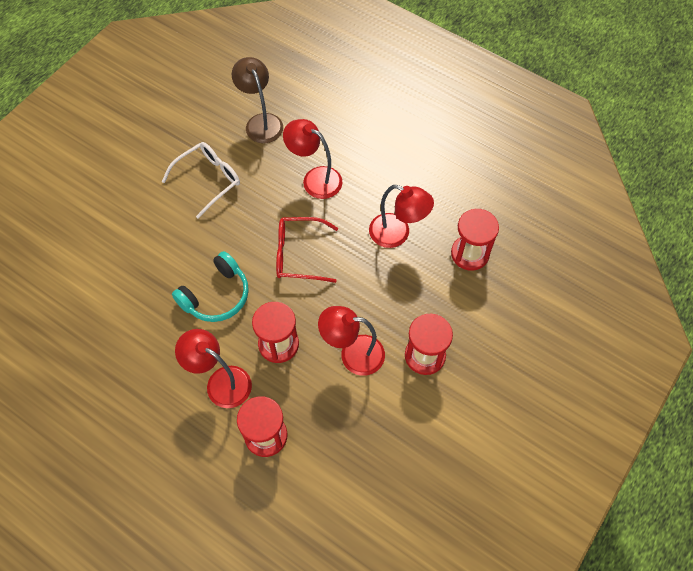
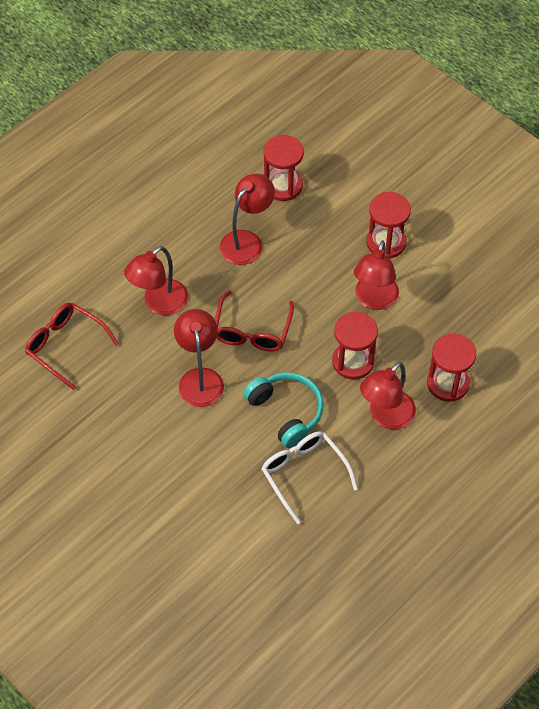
camera: 80 degrees left, 5 degrees down
(208, 180) = (134, 407): white glasses -> white glasses (304, 474)
(243, 222) = (200, 378): none -> red lamp
(261, 122) = (65, 346): brown lamp -> red glasses

